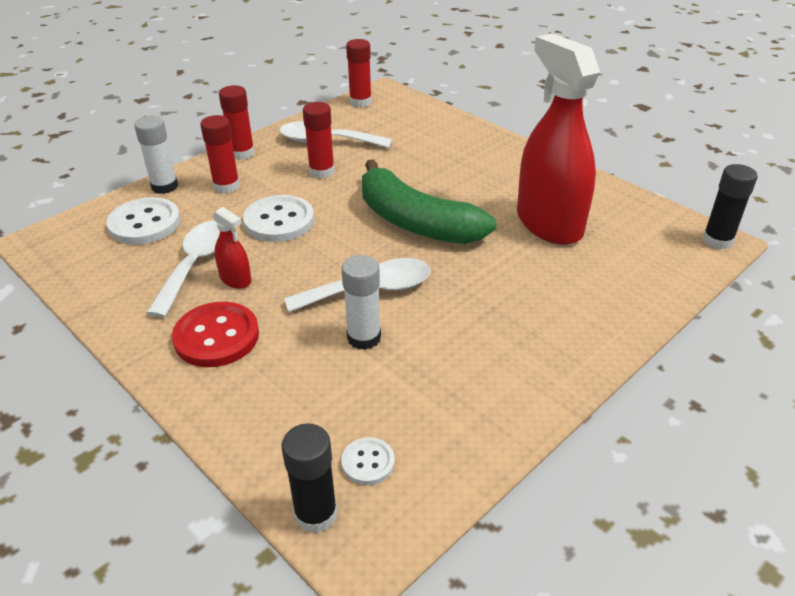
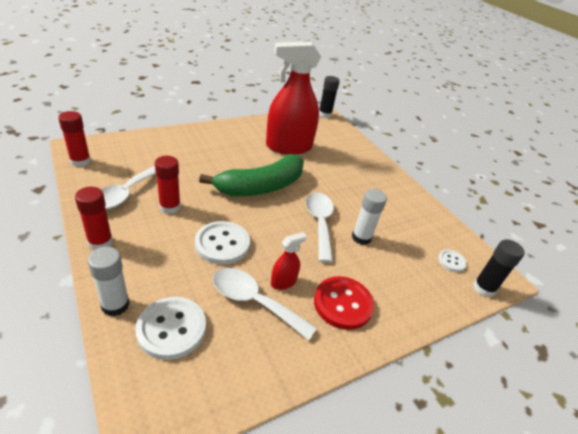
camera: 80 degrees left, 0 degrees up
(226, 186) = (149, 263): red glue stick -> none

